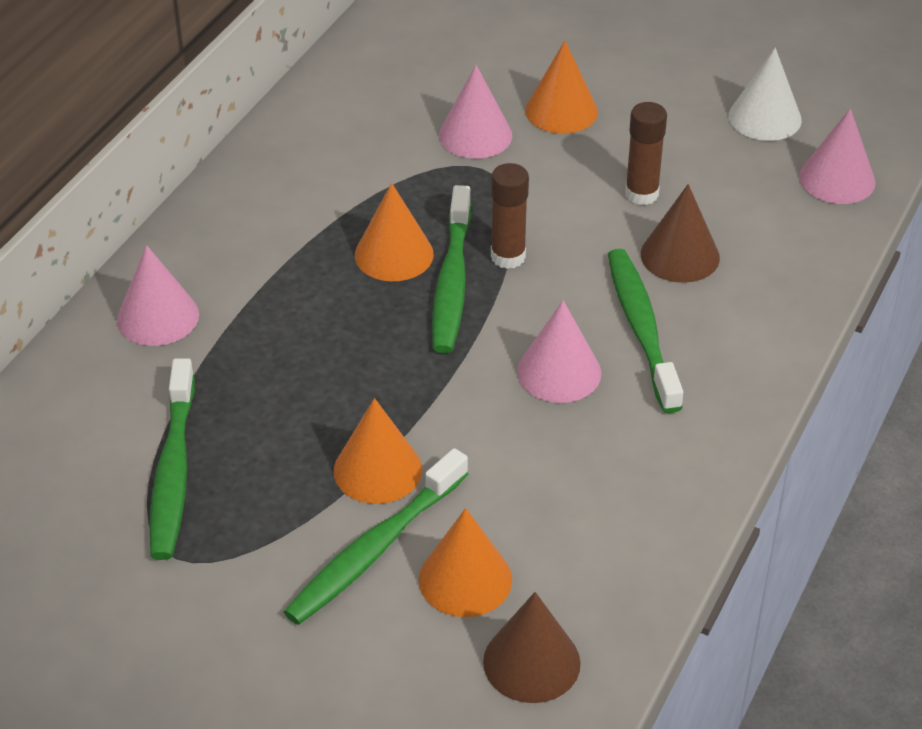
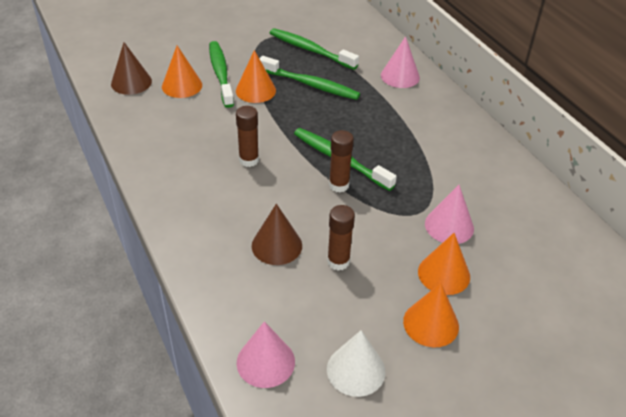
camera: 125 degrees right, 0 degrees up
(394, 254) = (377, 151): orange cone -> orange cone (431, 323)
(559, 372) = (249, 160): pink cone -> brown glue stick
(641, 328) = (244, 200): green toothbrush -> green toothbrush (310, 84)

